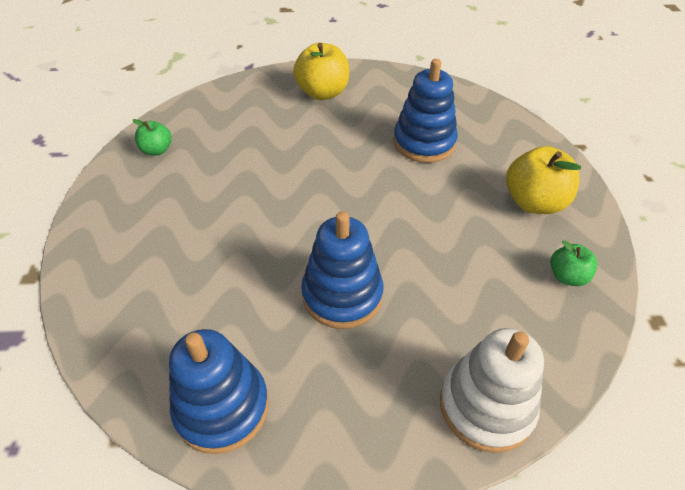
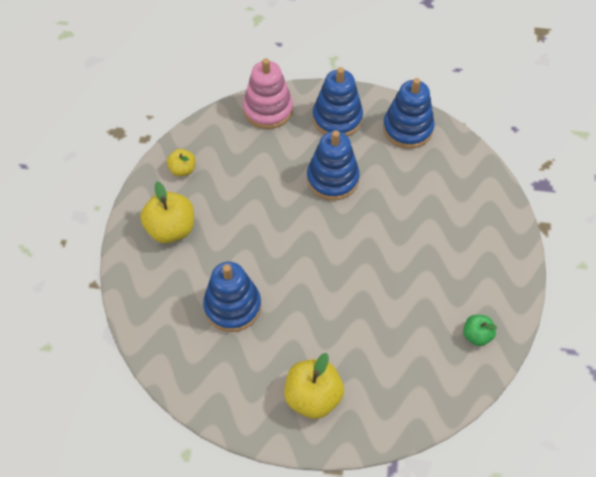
camera: 170 degrees left, 10 degrees up
(354, 408) = (337, 118): none -> blue stacking toy
(486, 406) = (268, 109): white stacking toy -> pink stacking toy
(567, 276) = (182, 169): green apple -> yellow apple

